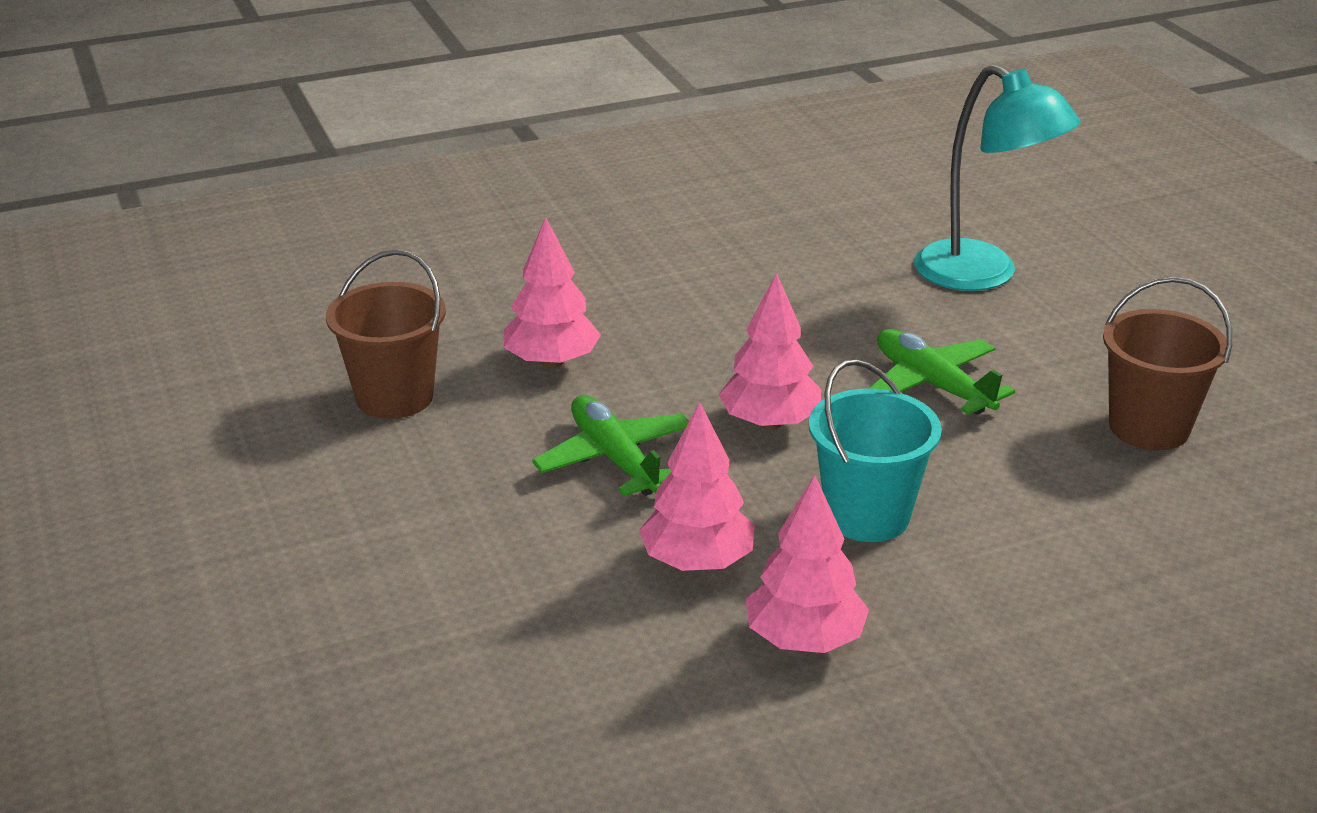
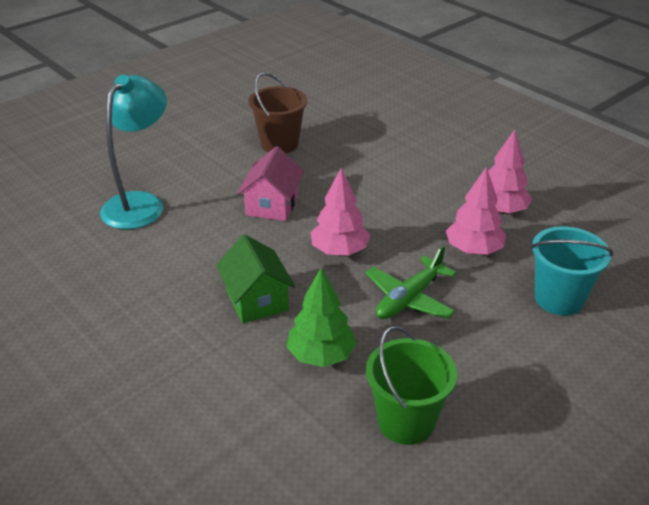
camera: 110 degrees left, 5 degrees up
(394, 397) = (406, 421): brown bucket -> green bucket
(552, 362) = (321, 355): pink tree -> green tree
(694, 334) = (256, 300): none -> green house
(867, 516) = (401, 208): turquoise bucket -> turquoise bucket (559, 299)
(932, 384) = (272, 205): green plane -> pink house

